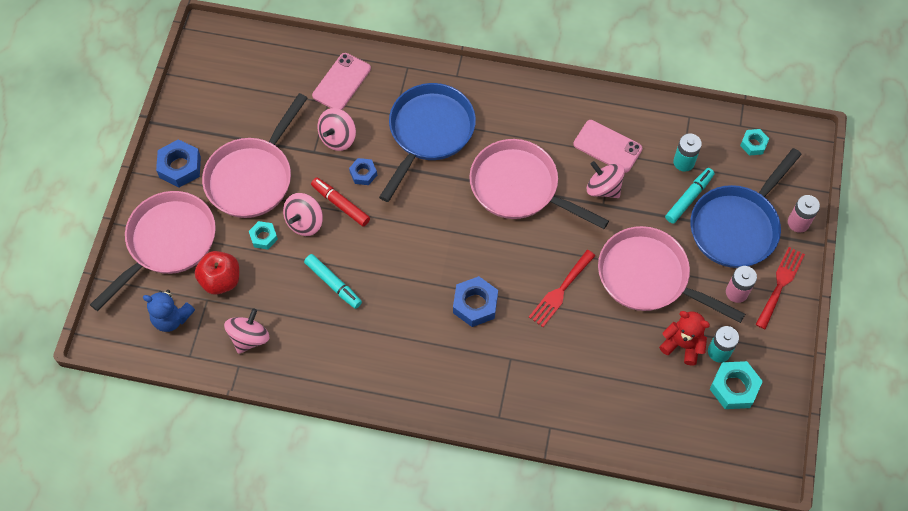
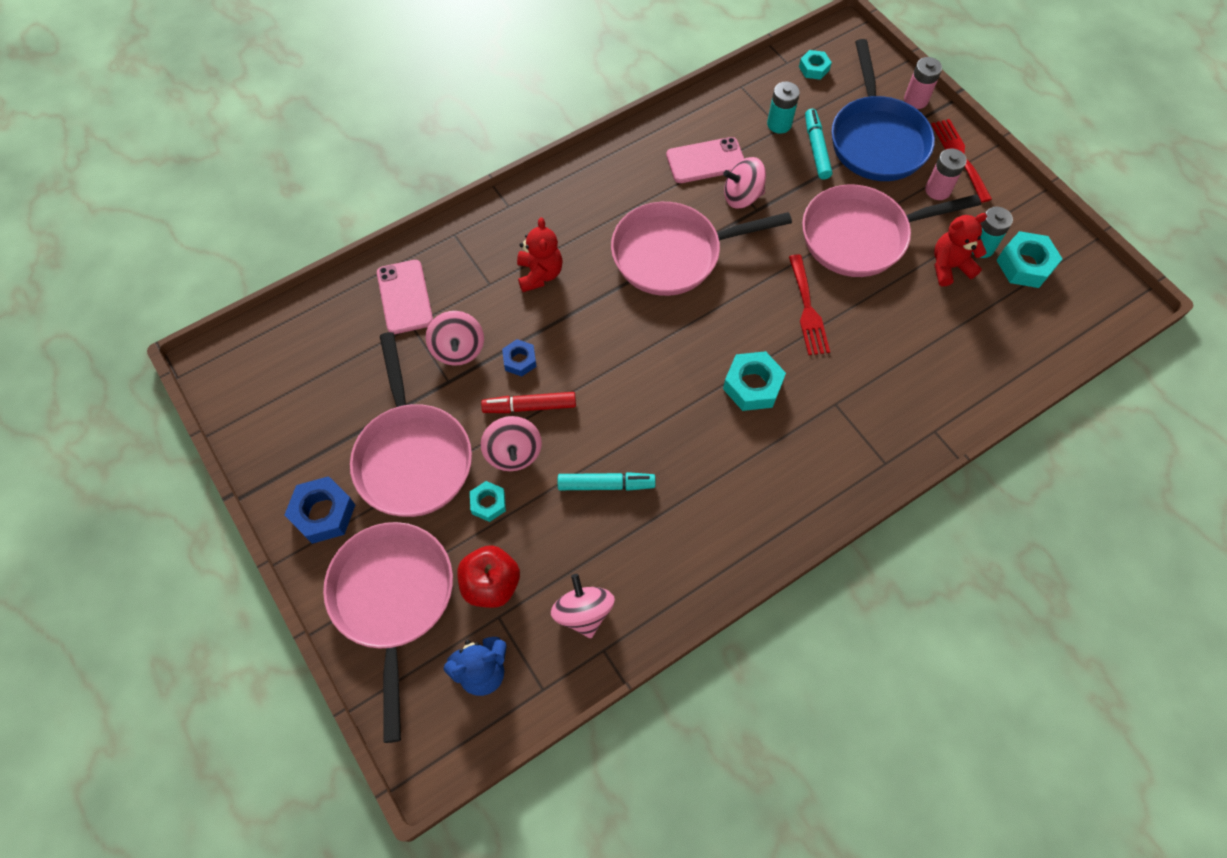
camera: 45 degrees left, 0 degrees up
(429, 133) = (540, 274): blue pan -> red teddy bear
(475, 304) = (752, 385): blue nut -> turquoise nut

